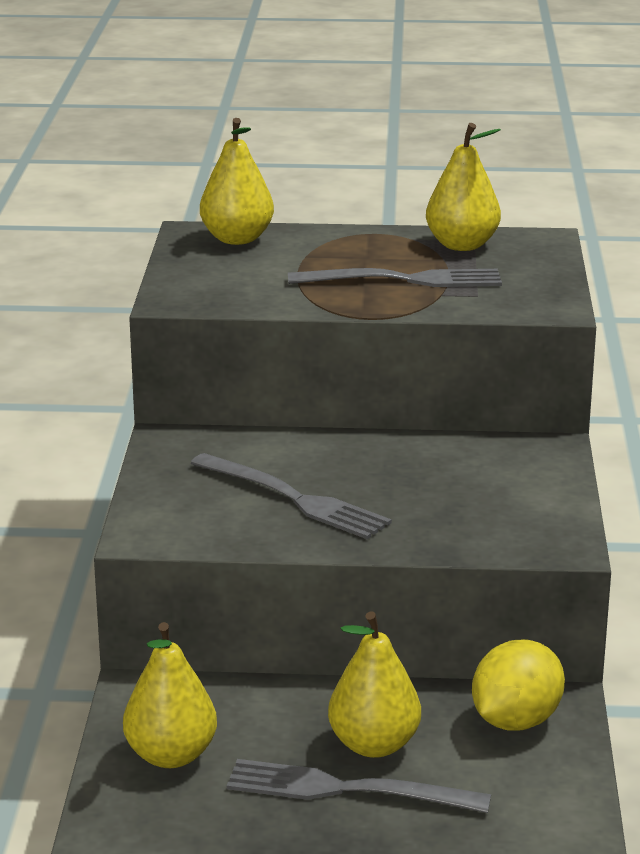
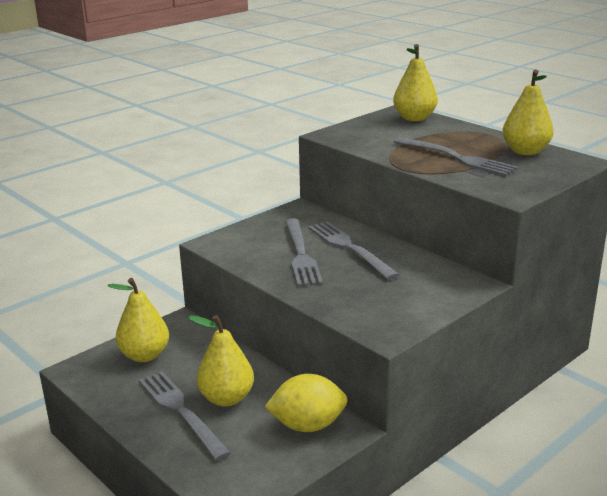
camera: 45 degrees right, 0 degrees up
(335, 464) = (348, 247): none -> grey fork

